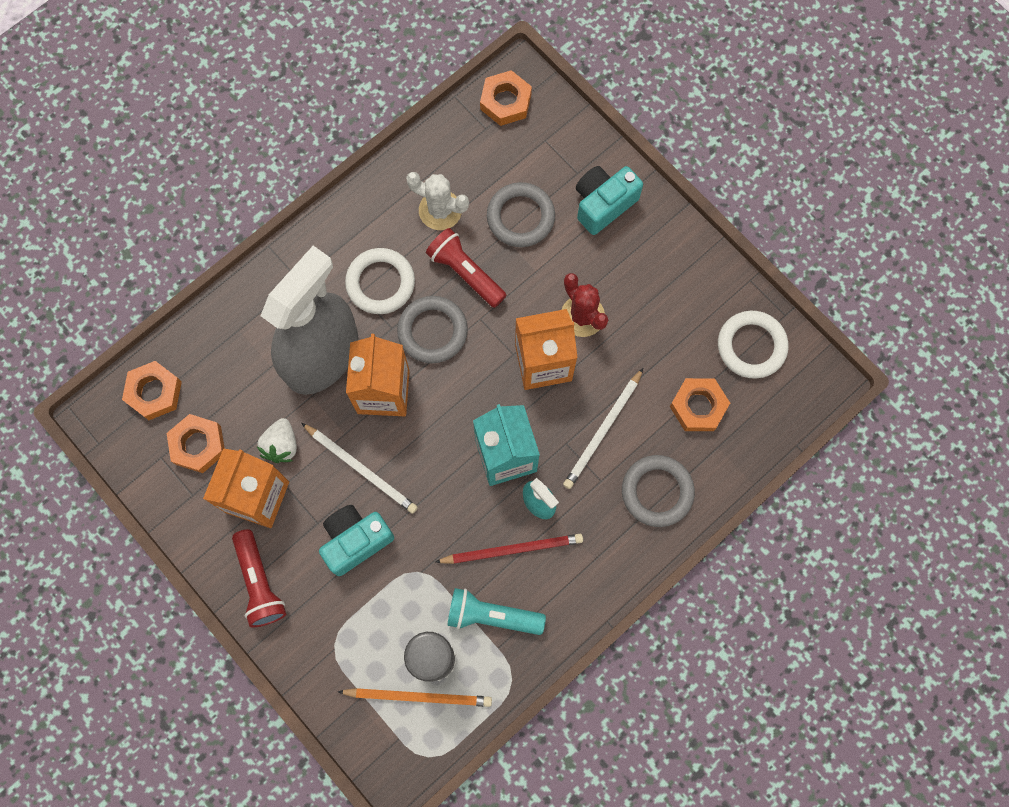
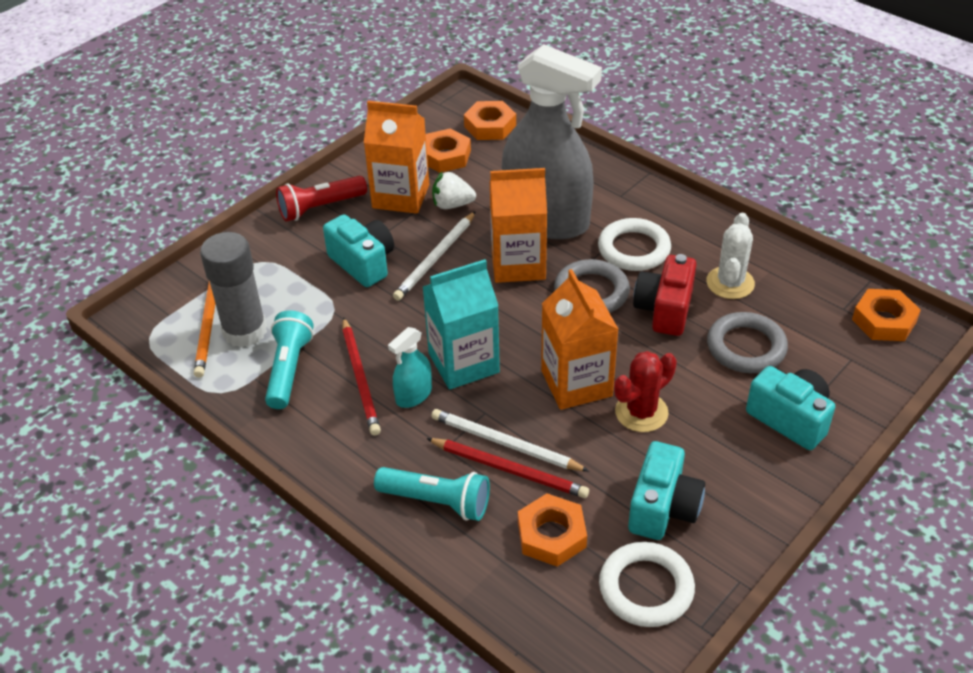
camera: 85 degrees right, 30 degrees down
(465, 273) = (664, 309): red flashlight -> red camera
(631, 430) = (509, 470): none -> red pencil
(657, 492) = (437, 501): grey ring -> turquoise flashlight
(681, 319) = (663, 508): none -> turquoise camera

